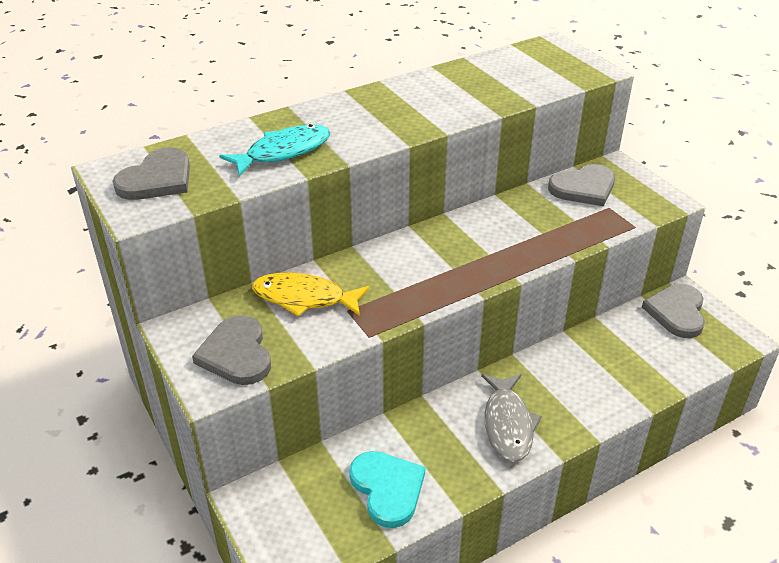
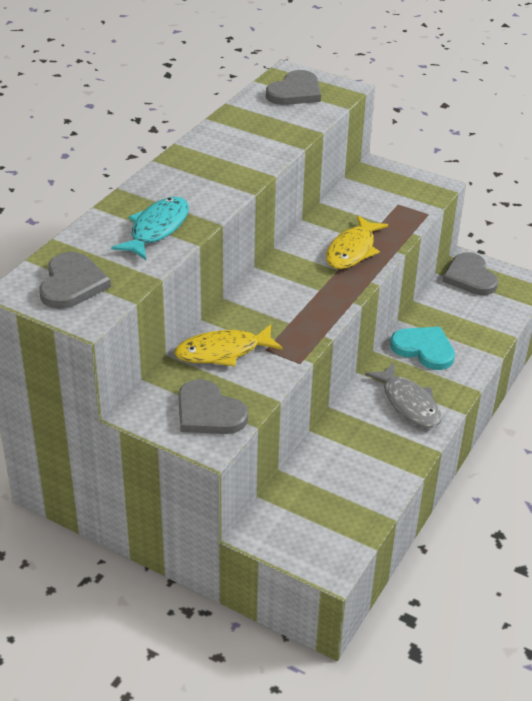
camera: 30 degrees left, 0 degrees up
(387, 489) = (357, 482): turquoise heart -> turquoise heart (424, 349)
(521, 239) = (352, 250): none -> yellow fish
(584, 188) = (367, 194): grey heart -> grey heart (295, 92)

